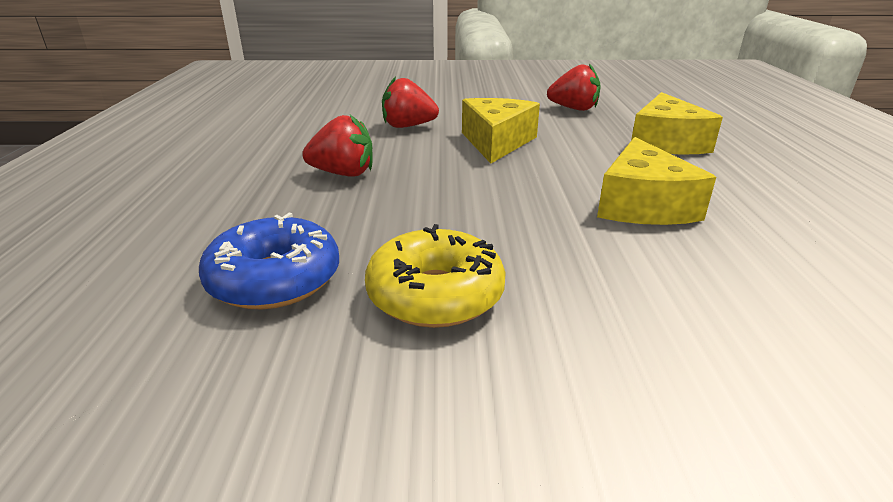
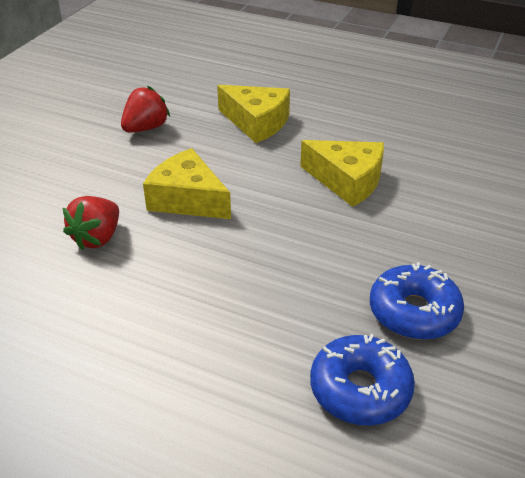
camera: 65 degrees left, 10 degrees up
(343, 174) = (188, 311): red strawberry -> none
(435, 294) = (414, 312): yellow donut -> blue donut

